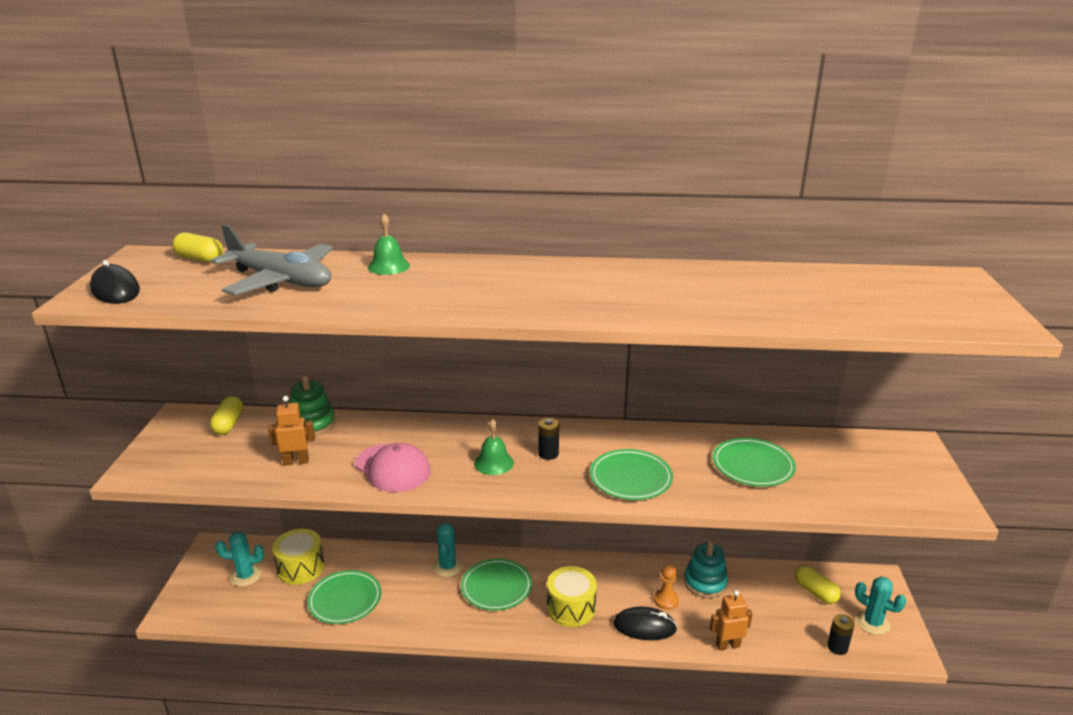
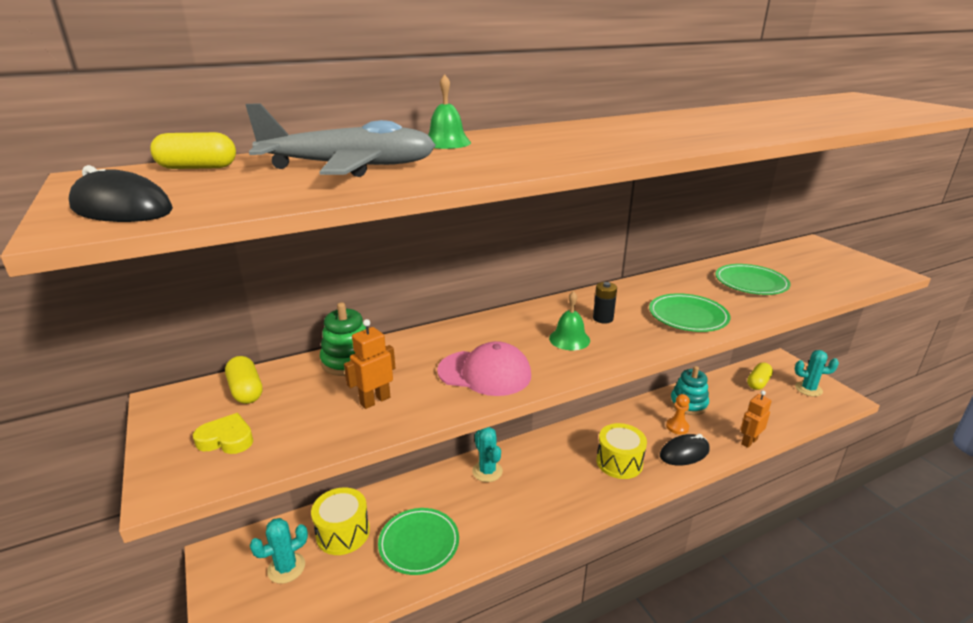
camera: 30 degrees left, 0 degrees up
(186, 455) = (226, 439): none -> yellow heart
(496, 587) = (545, 471): green plate -> none
(815, 592) = (758, 383): yellow capsule -> yellow capsule turned 75 degrees counterclockwise
(837, 647) = (808, 413): black battery -> none

